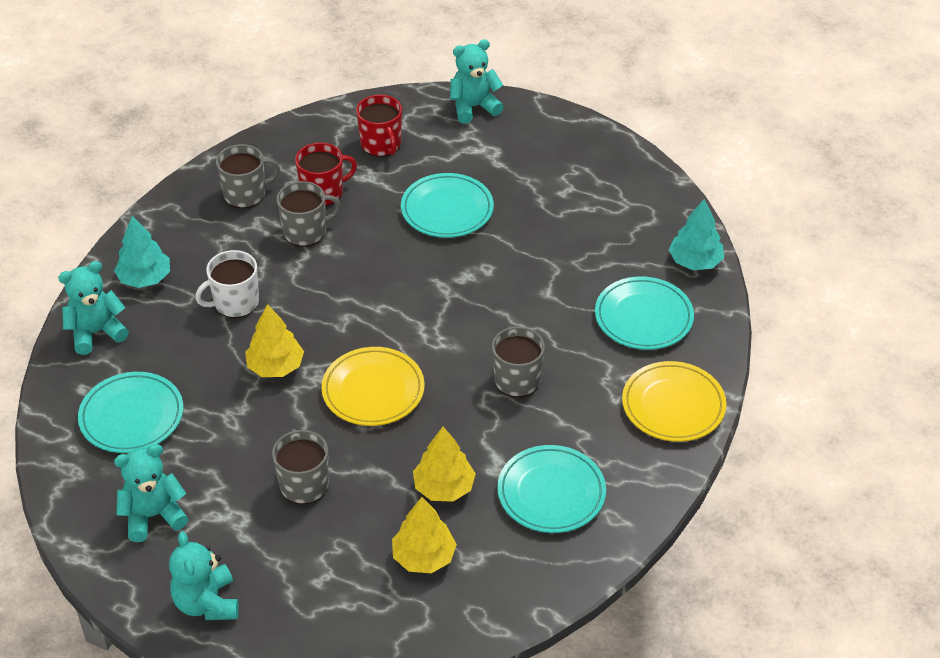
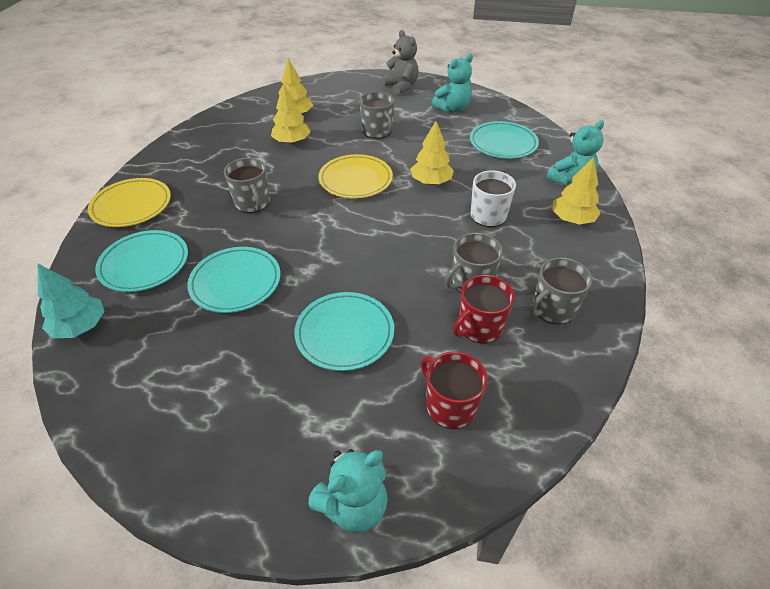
camera: 165 degrees right, 0 degrees up
(145, 278) = (572, 219): turquoise tree -> yellow tree
(207, 603) = (401, 86): turquoise teddy bear -> grey teddy bear
(551, 493) = (223, 149): turquoise plate -> turquoise plate (235, 282)

